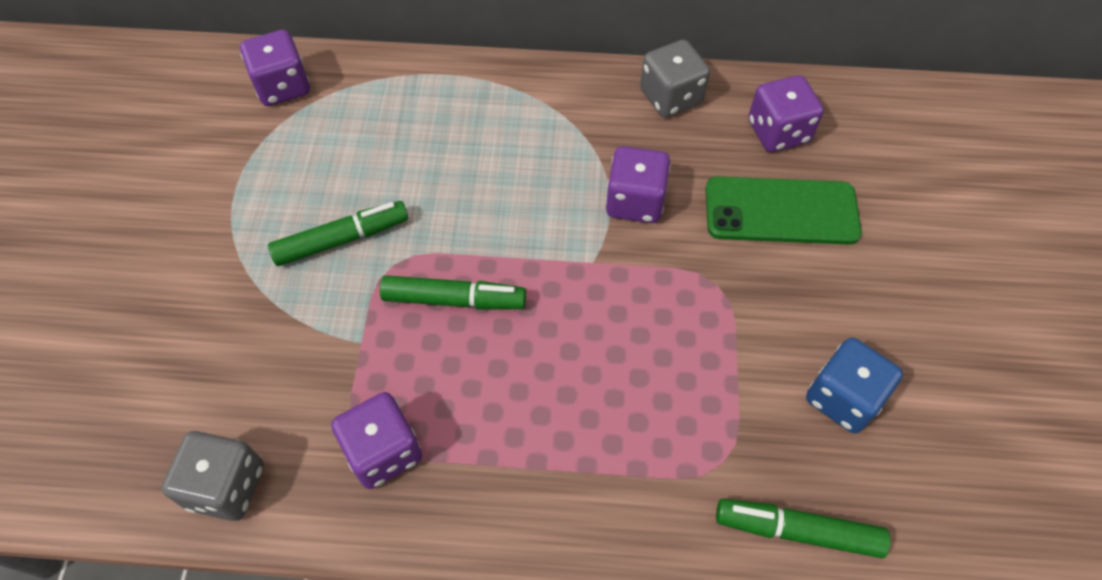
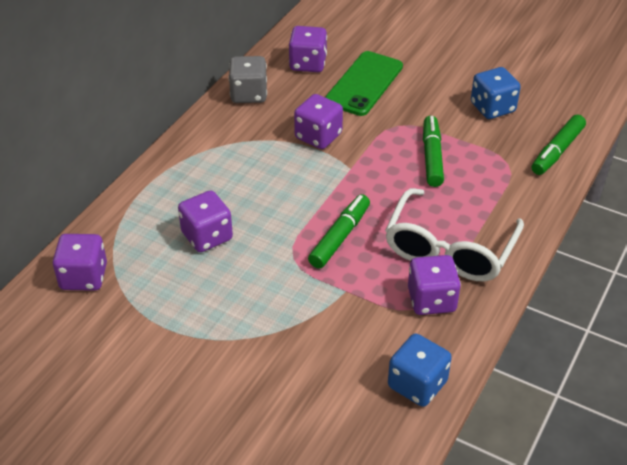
camera: 65 degrees left, 15 degrees down
(226, 486) = (417, 384): grey dice -> blue dice
(342, 240) = (255, 279): green marker -> green marker (432, 157)
(392, 164) = (207, 236): none -> purple dice
(491, 441) = (449, 249): none -> white glasses

